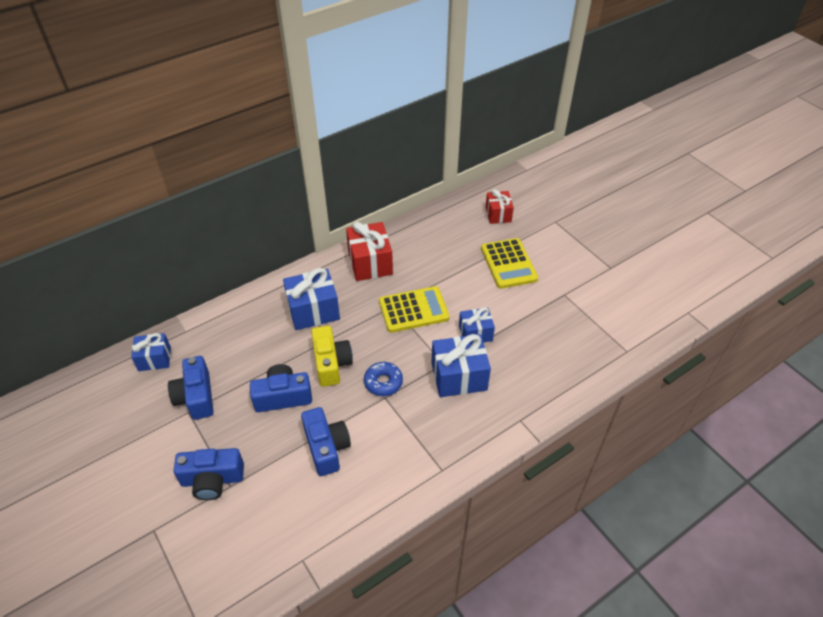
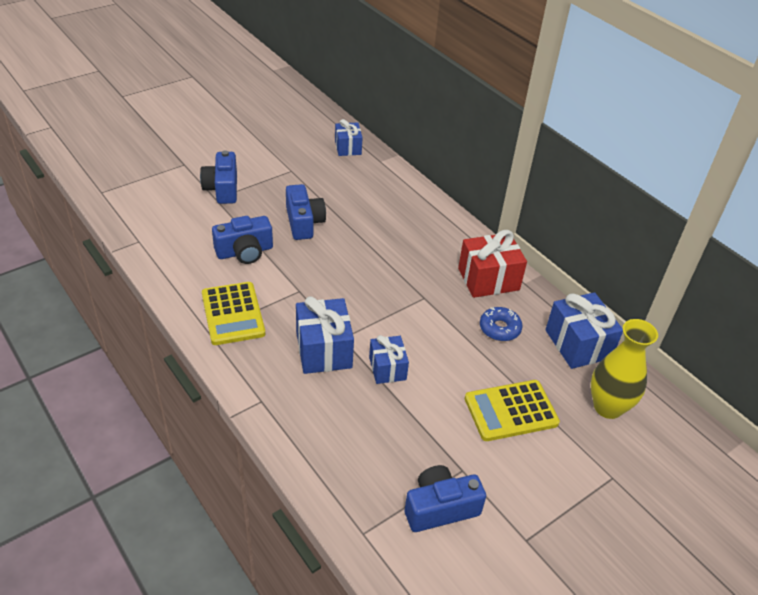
camera: 85 degrees right, 5 degrees down
(196, 396) = (306, 173): blue camera -> blue camera (440, 508)
(313, 310) = (411, 238): blue gift -> blue gift (578, 344)
(331, 363) = (342, 252): yellow camera -> none
(383, 382) = (318, 289): blue donut -> blue donut (499, 328)
(413, 310) = (419, 315): yellow calculator -> yellow calculator (233, 314)
(498, 214) = (607, 407): red gift -> yellow vase

